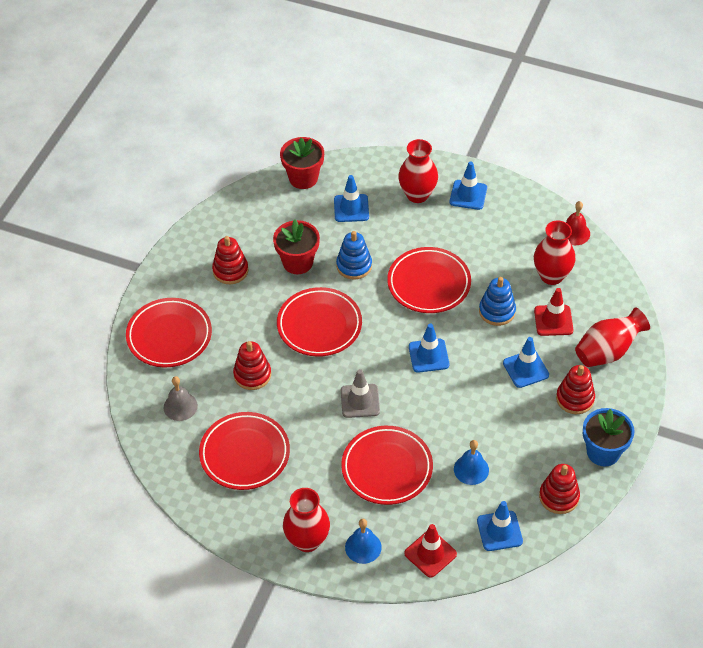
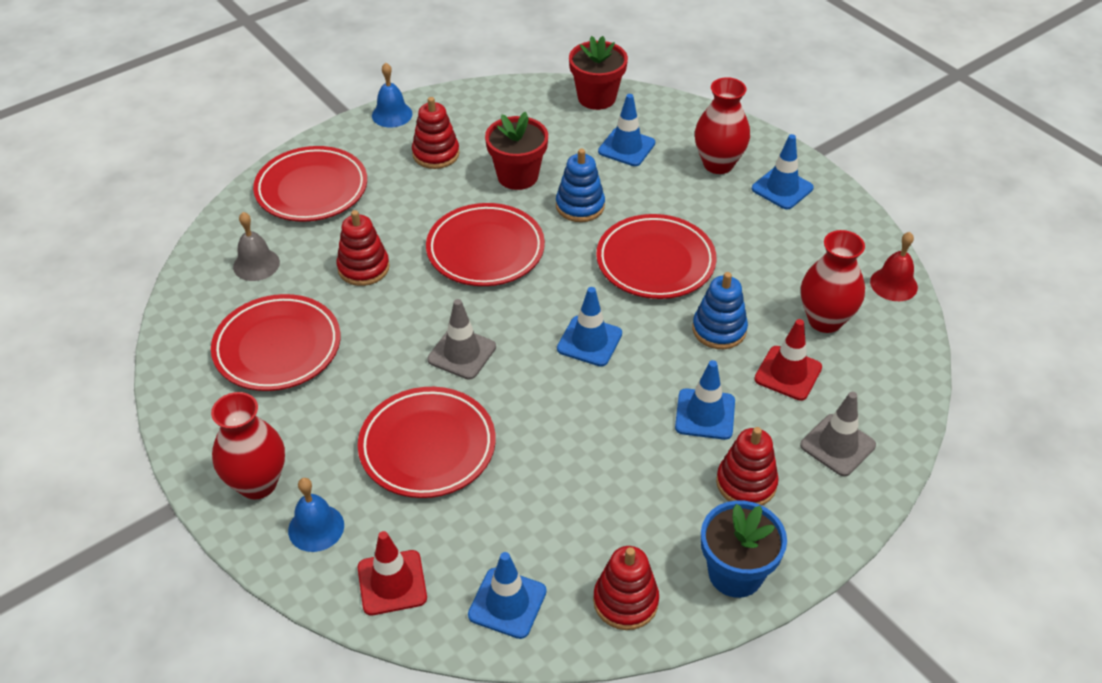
camera: 30 degrees right, 5 degrees down
(471, 469) = (533, 503): blue bell -> blue bell (392, 114)
(607, 351) = (837, 445): red vase -> grey traffic cone

